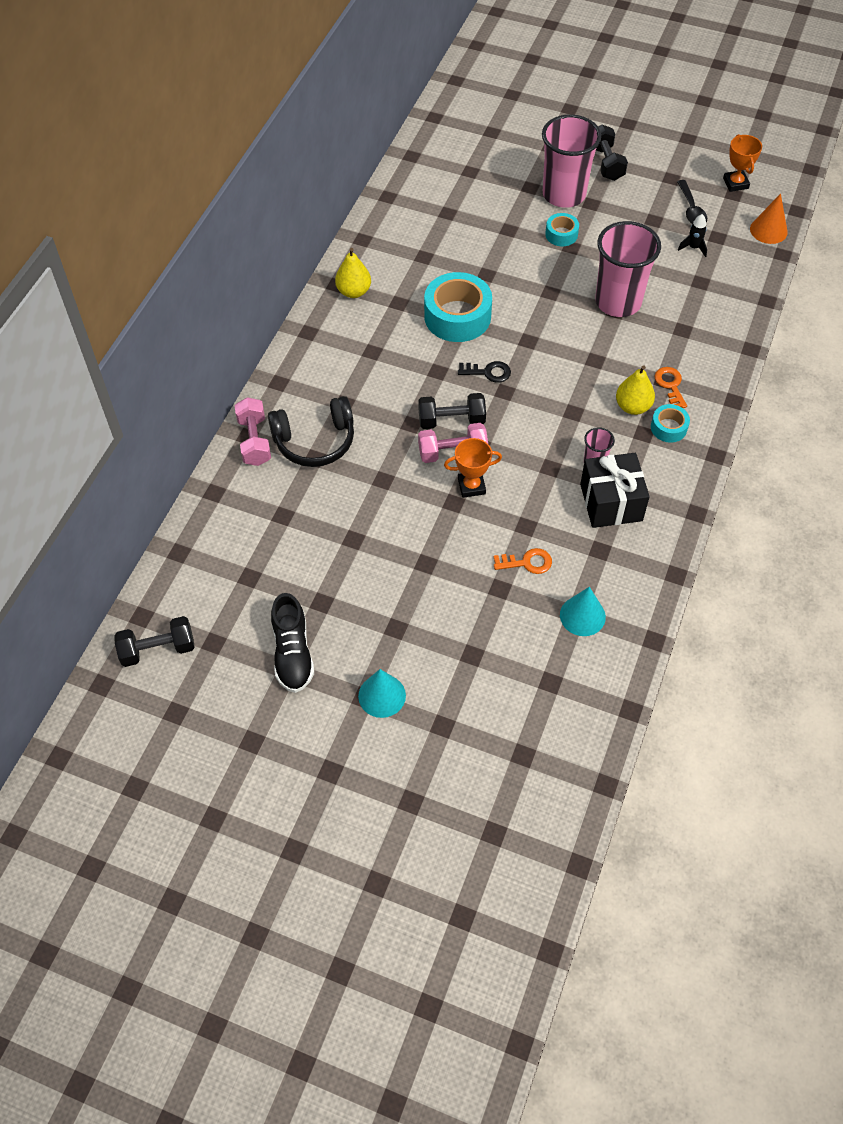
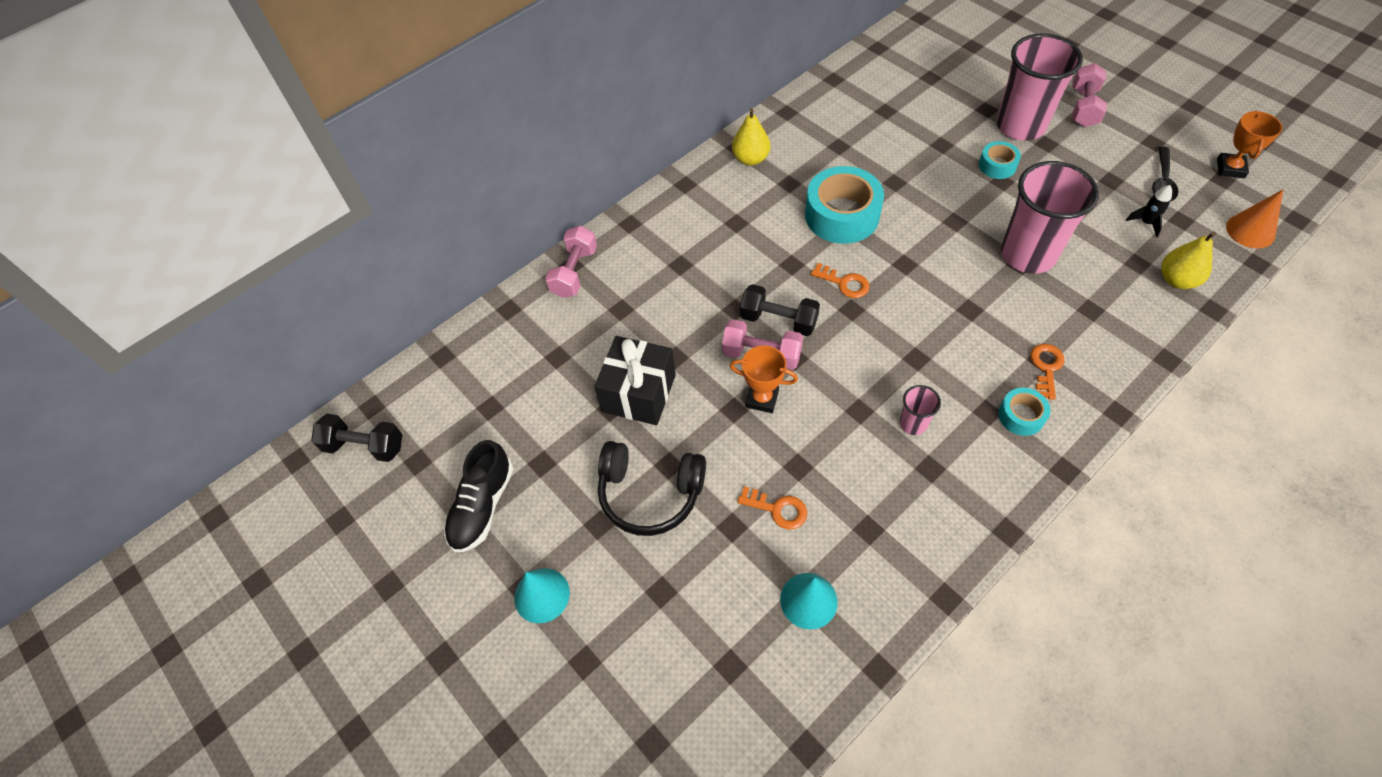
camera: 30 degrees right, 0 degrees up
(315, 441) = (631, 292): black headphones -> black headphones (650, 493)
(488, 372) = (844, 283): black key -> orange key
(606, 163) = (1083, 107): black dumbbell -> pink dumbbell
(611, 502) = (909, 477): black gift -> black gift (638, 393)
(632, 406) = (989, 376): yellow pear -> yellow pear (1177, 280)

